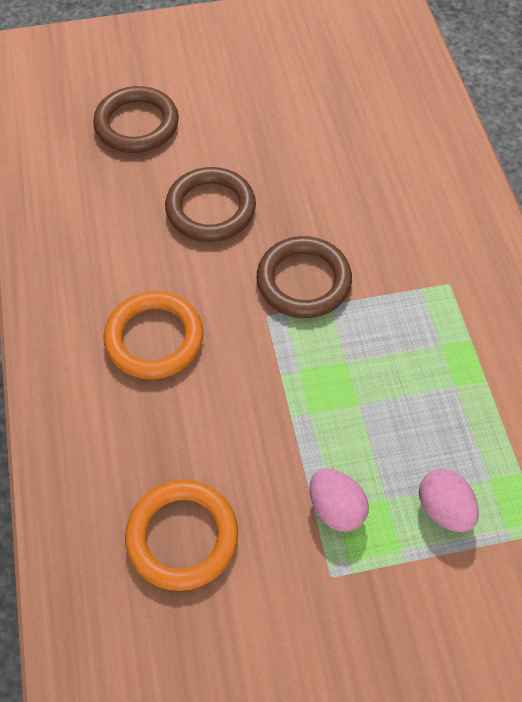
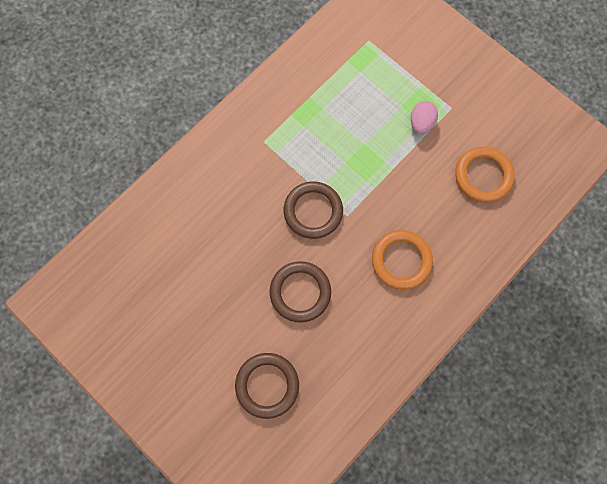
camera: 125 degrees left, 15 degrees up
(444, 508) = (388, 81): pink egg -> none

